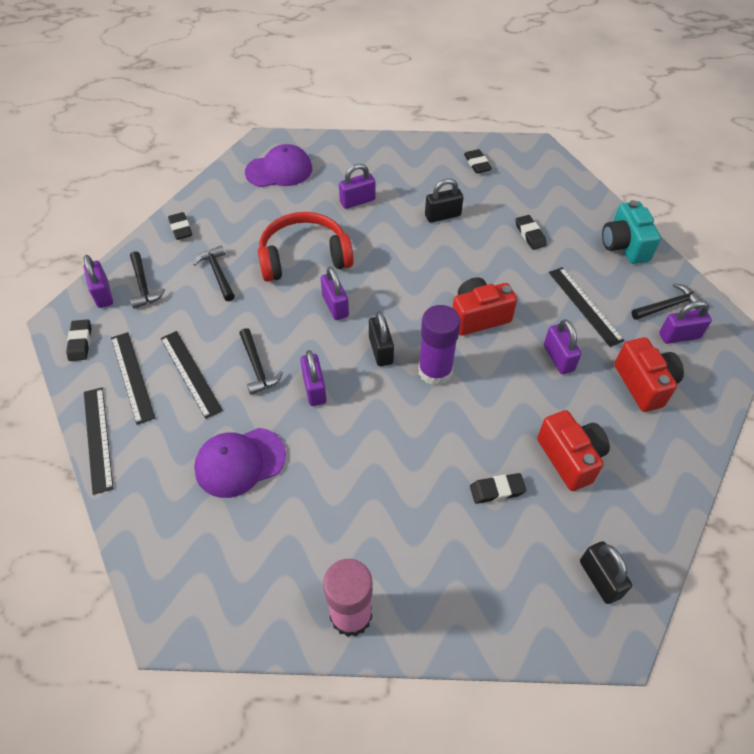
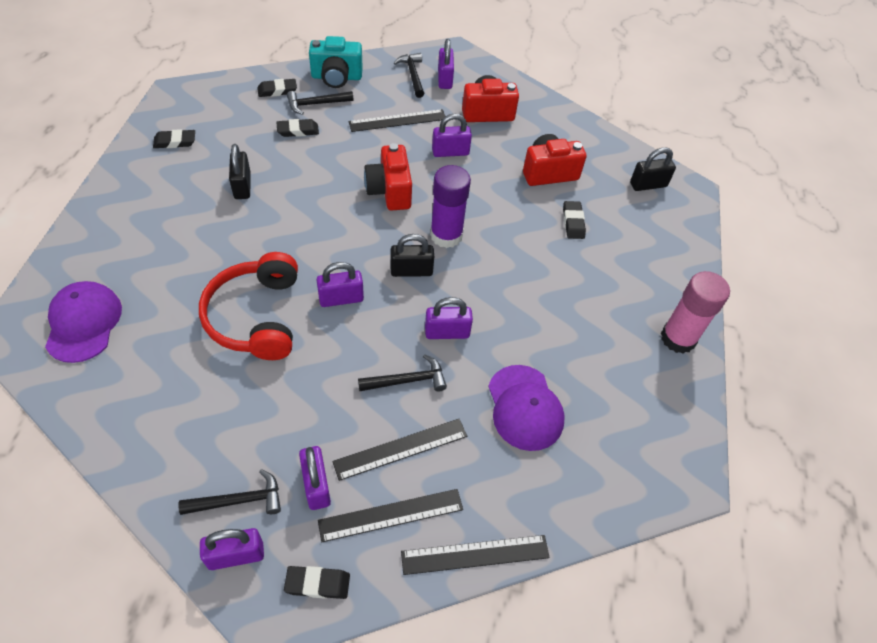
camera: 85 degrees left, 0 degrees up
(181, 228) = (144, 449): black eraser -> black eraser (277, 90)
(218, 274) = (250, 409): black hammer -> black hammer (316, 104)
(357, 201) = (184, 253): purple padlock -> purple padlock (316, 485)

